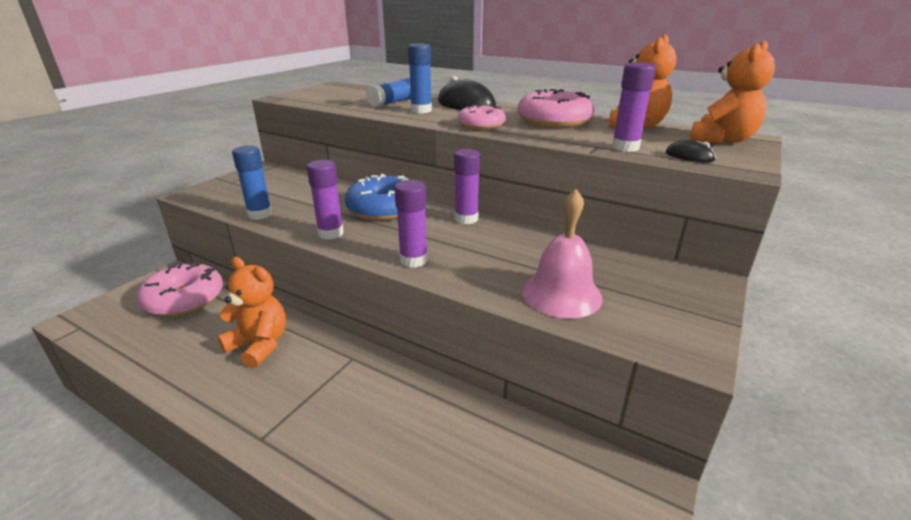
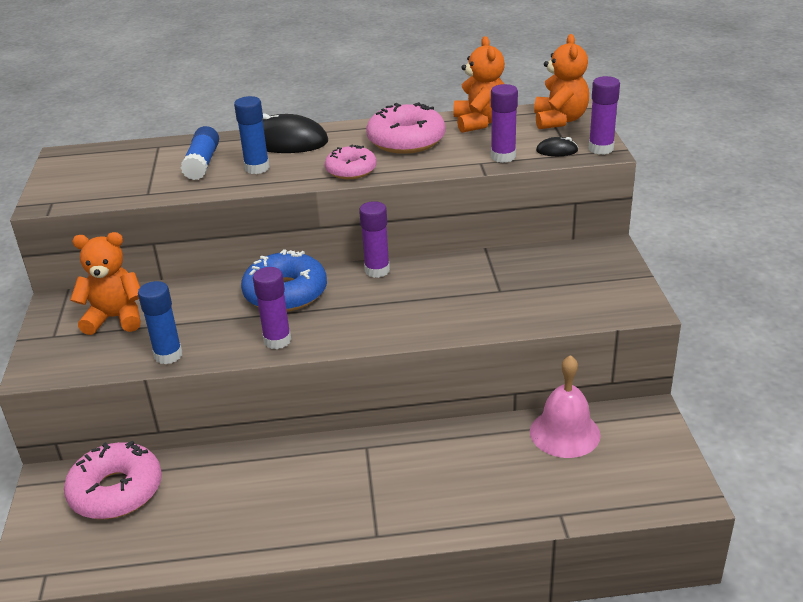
camera: 35 degrees left, 5 degrees up
(259, 345) = (269, 482): orange teddy bear -> orange teddy bear (115, 318)
(413, 260) = (389, 330): purple glue stick -> purple glue stick (601, 149)
(561, 294) = (529, 305): pink bell -> pink bell (565, 433)

